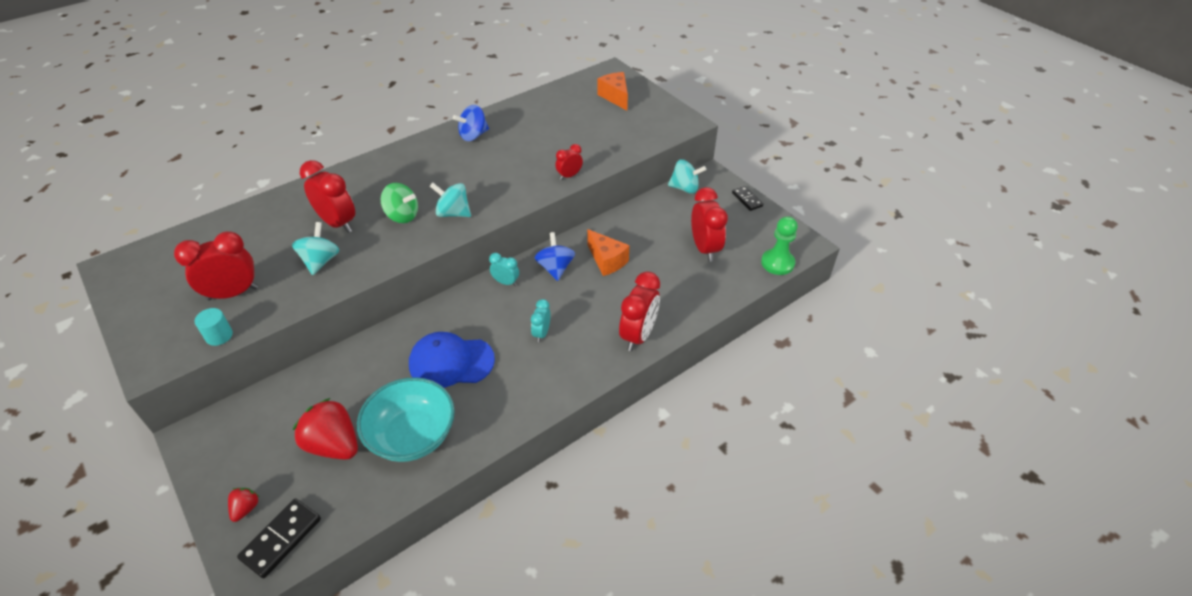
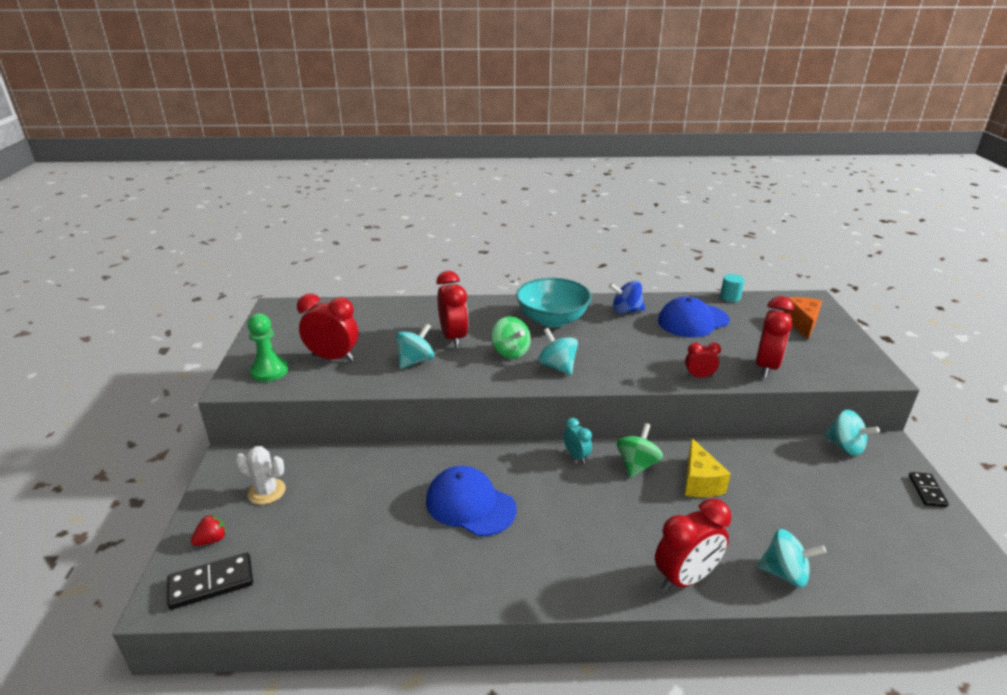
camera: 35 degrees right, 15 degrees down
(219, 336) = (296, 384): turquoise cylinder -> turquoise cylinder (730, 297)
(259, 443) = (266, 491): none -> white cactus
(334, 445) = (317, 525): red strawberry -> none
(412, 436) = (384, 554): turquoise bowl -> turquoise bowl (552, 319)
(533, 125) = (693, 321): none -> blue cap
(541, 333) = (577, 521): turquoise clock -> none
(555, 268) = (637, 465): blue spinning top -> green spinning top
(607, 261) = (700, 482): orange cheese -> yellow cheese
(695, 300) = (785, 573): none -> turquoise spinning top
(704, 248) = (833, 521): red clock -> red clock (766, 367)
(777, 263) = (933, 584): green pawn -> green pawn (269, 371)

